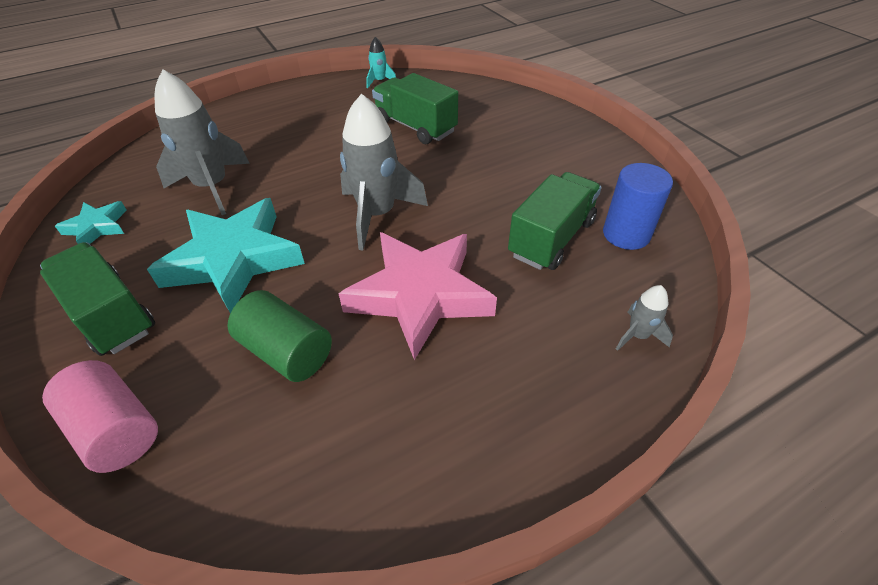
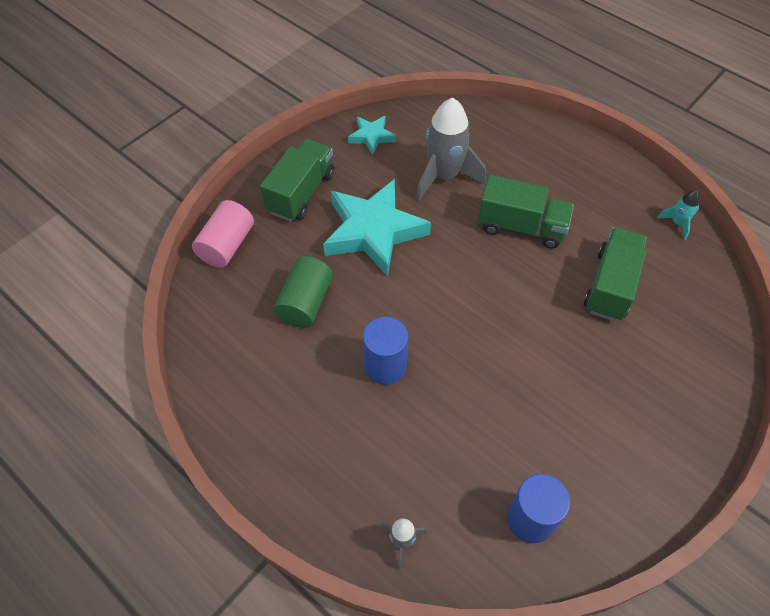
camera: 70 degrees right, 10 degrees up
(377, 215) = (463, 303): grey rocket -> none
(420, 295) = (385, 366): pink star -> blue cylinder
(551, 238) = (494, 451): green truck -> green truck (521, 227)

